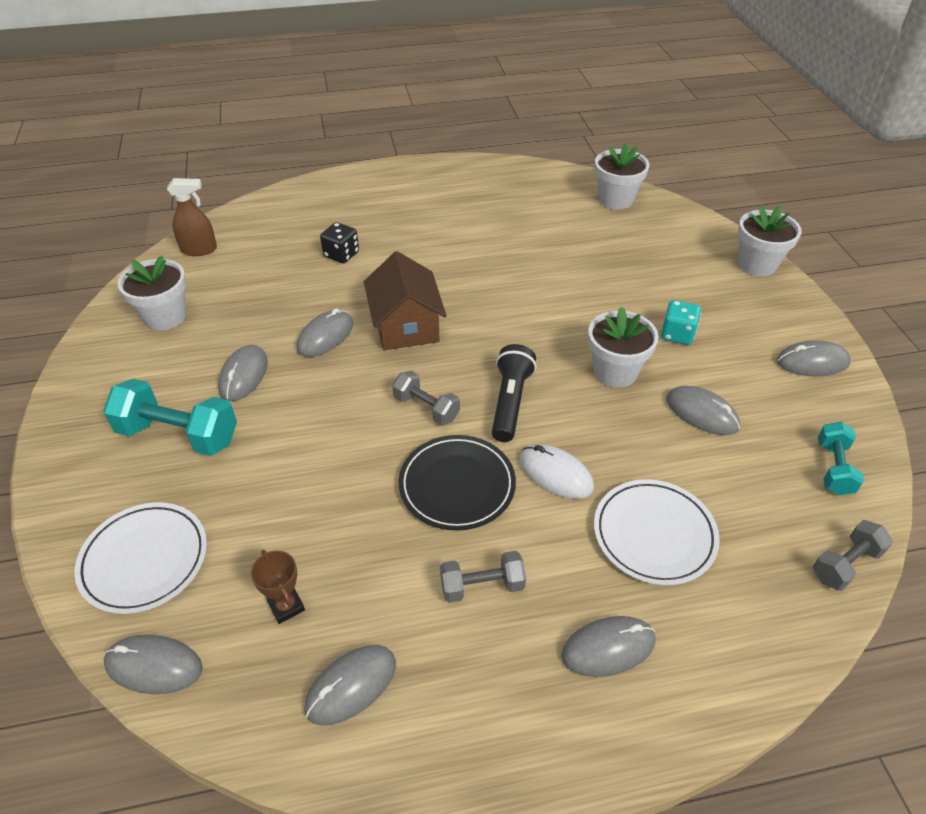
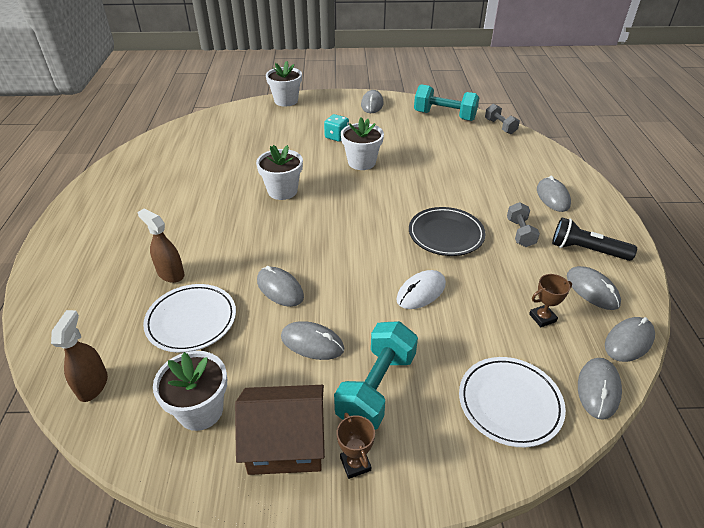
camera: 80 degrees left, 5 degrees down
(91, 428) = (355, 464): none -> brown trophy
(341, 255) = (170, 274): black dice -> brown spray bottle
(406, 325) = (284, 243): brown house -> brown house (285, 443)
(426, 408) = (375, 241): grey dumbbell -> none
(510, 402) = (378, 204): black flashlight -> black flashlight (586, 250)
(555, 474) = (440, 196): white mouse -> white mouse (421, 292)
(615, 199) = (188, 132): white flower pot -> white flower pot (282, 191)
(654, 534) = (483, 171): white plate -> white plate (191, 320)
(701, 413) = (401, 142): grey mouse -> grey mouse (628, 341)
(833, 468) = (444, 116): turquoise dumbbell -> turquoise dumbbell, size x1.69

